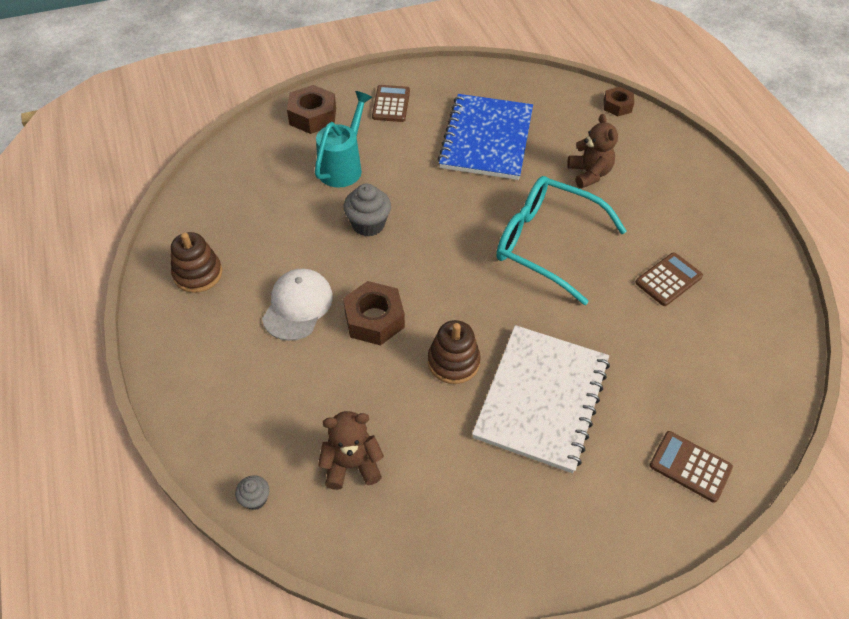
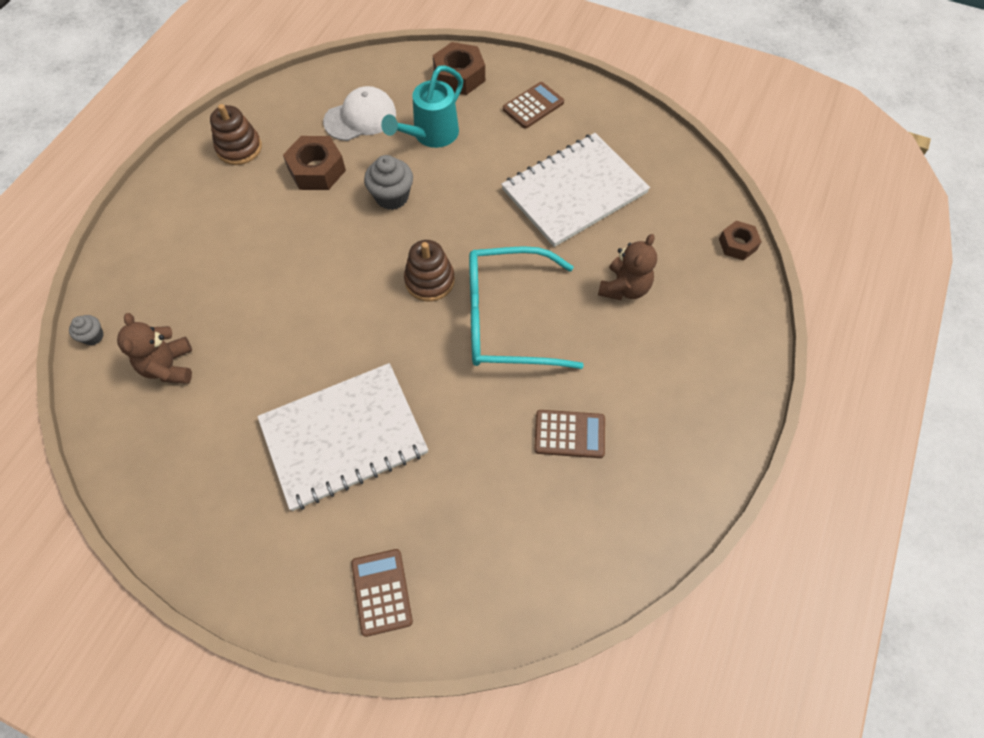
camera: 45 degrees right, 10 degrees up
(297, 306) = (271, 223): white cap -> white cap (360, 117)
(343, 166) = (431, 135): turquoise watering can -> turquoise watering can turned 150 degrees clockwise
(352, 465) = (169, 366): brown teddy bear -> brown teddy bear turned 135 degrees counterclockwise
(374, 319) = (307, 275): brown nut -> brown nut (317, 170)
(453, 362) = (319, 353): brown stacking toy -> brown stacking toy (429, 280)
(486, 139) = (574, 191): blue notebook -> white notebook
(546, 244) = (506, 319): turquoise glasses -> turquoise glasses turned 75 degrees counterclockwise

